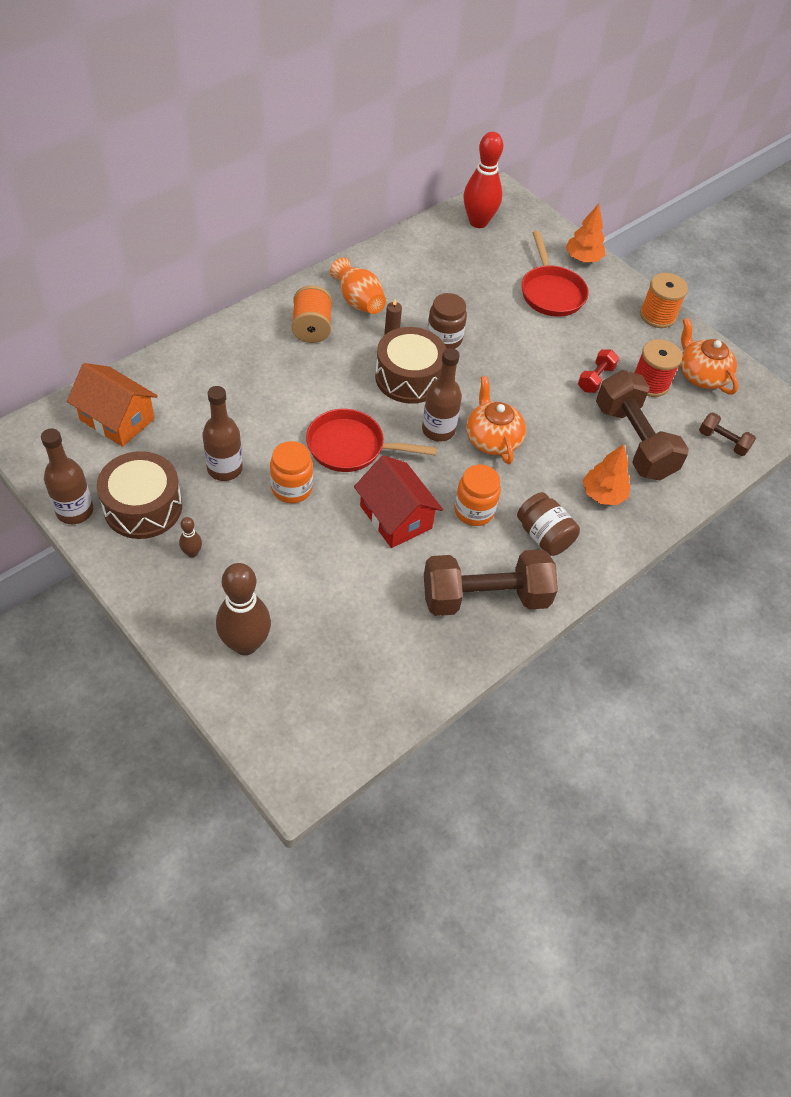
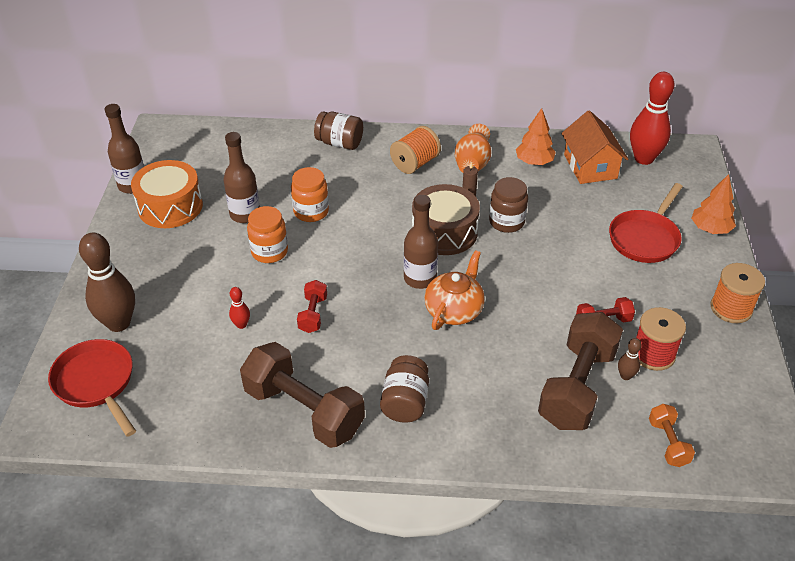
camera: 50 degrees right, 10 degrees down
(117, 419) = (222, 150): orange house -> orange house (590, 166)
(143, 507) = (170, 206): brown drum -> orange drum
(192, 553) = (161, 250): brown bowling pin -> brown bowling pin (625, 376)
(222, 347) = (339, 143): none -> brown jar
(351, 447) = (342, 251): red pan -> red pan (96, 383)
(351, 567) = (241, 325): none -> red bowling pin
(395, 517) = (313, 314): red house -> red dumbbell
(474, 511) = (374, 348): orange jar -> orange jar (311, 212)
(603, 494) = (495, 407): orange tree -> orange tree (534, 162)
(701, 375) = (715, 378): orange teapot -> none
(723, 442) = (668, 443): brown dumbbell -> orange dumbbell

